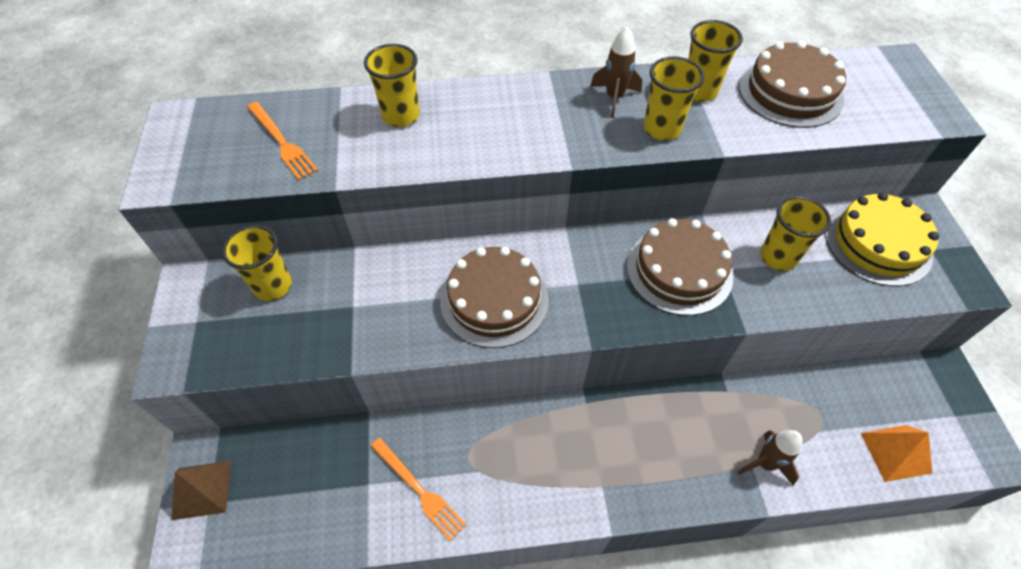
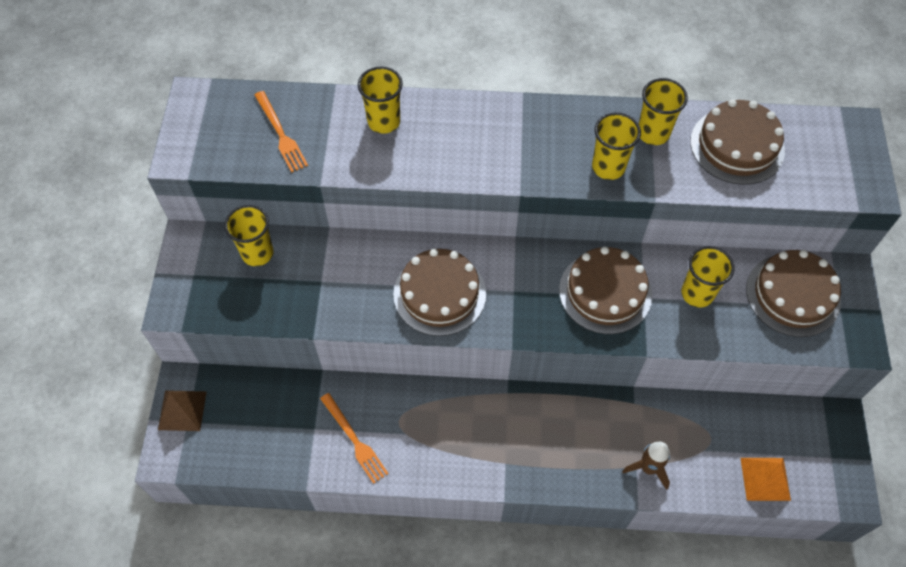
camera: 10 degrees right, 5 degrees up
(614, 98) = (574, 129): brown rocket -> none
(877, 243) = (792, 295): yellow cake -> brown cake

